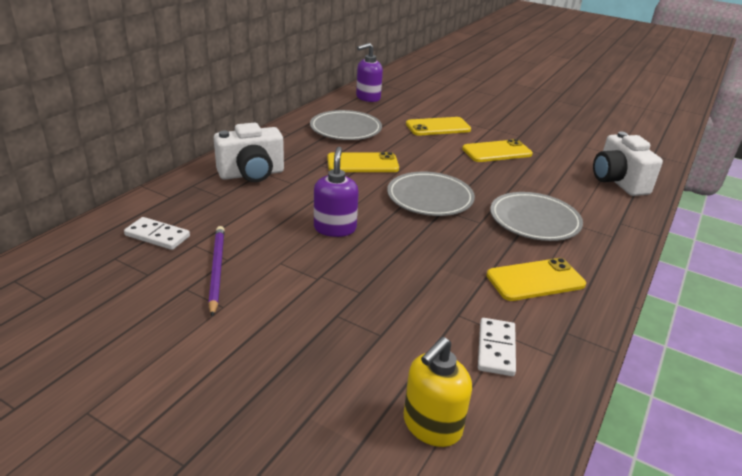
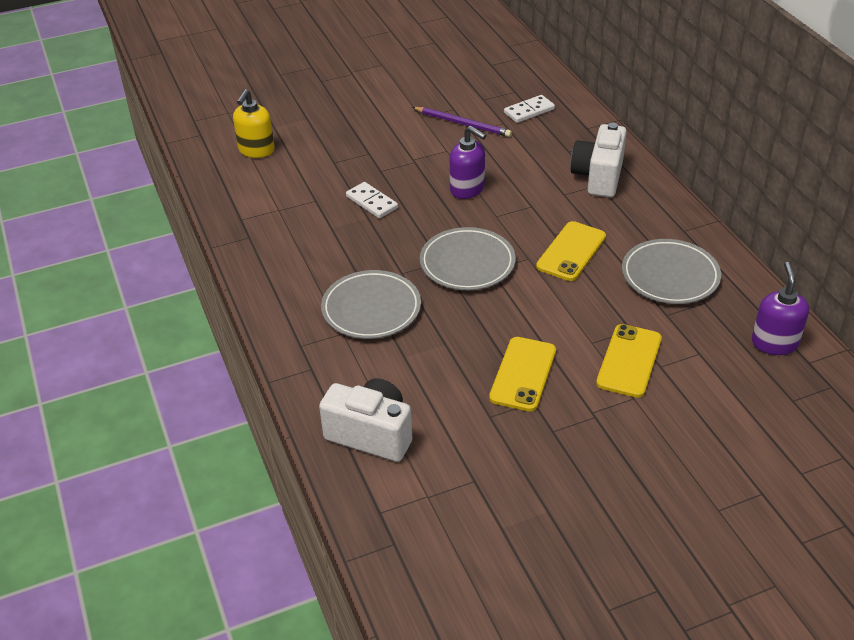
camera: 130 degrees right, 10 degrees up
(431, 426) = (256, 150): yellow soap dispenser -> yellow soap dispenser turned 150 degrees counterclockwise
(496, 349) = (272, 199): white domino -> white domino (372, 202)
(535, 280) = (305, 256): yellow phone -> none

